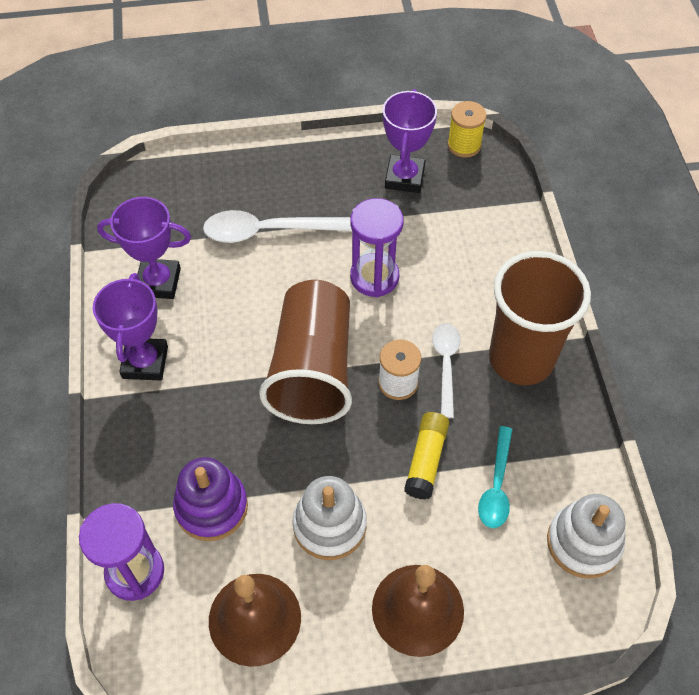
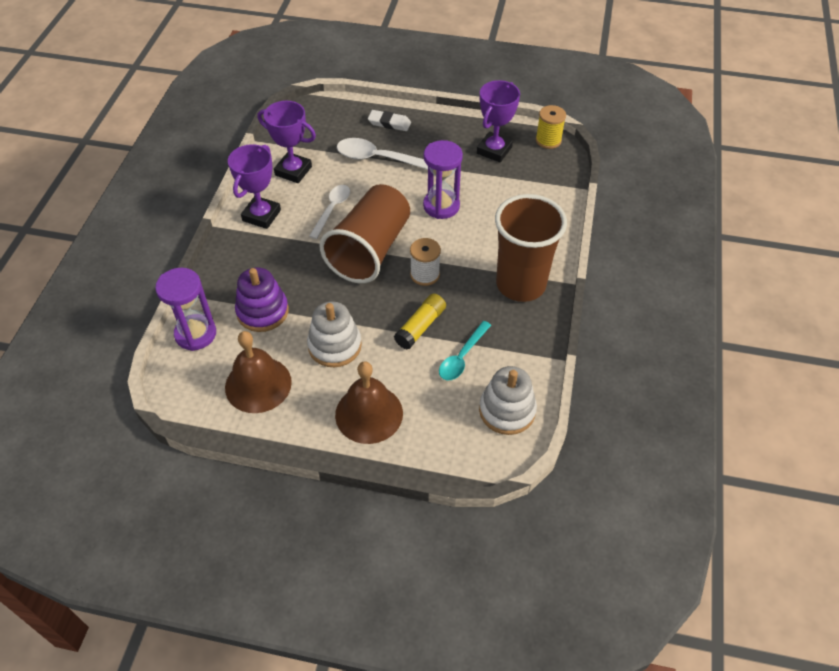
camera: 20 degrees right, 5 degrees down
(254, 175) = (389, 123): none -> white eraser
(446, 365) = (464, 273): white spoon -> white spoon (332, 210)

